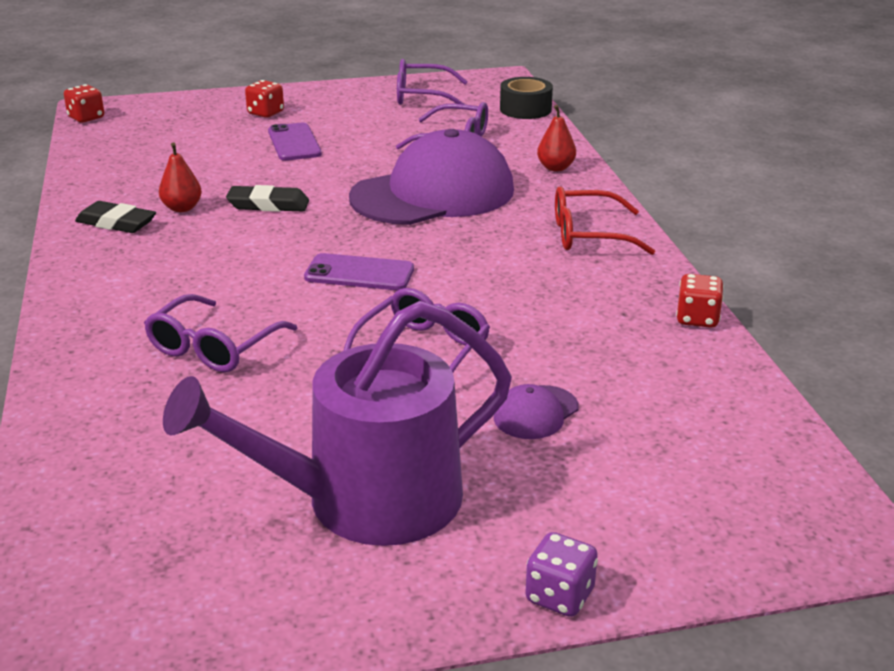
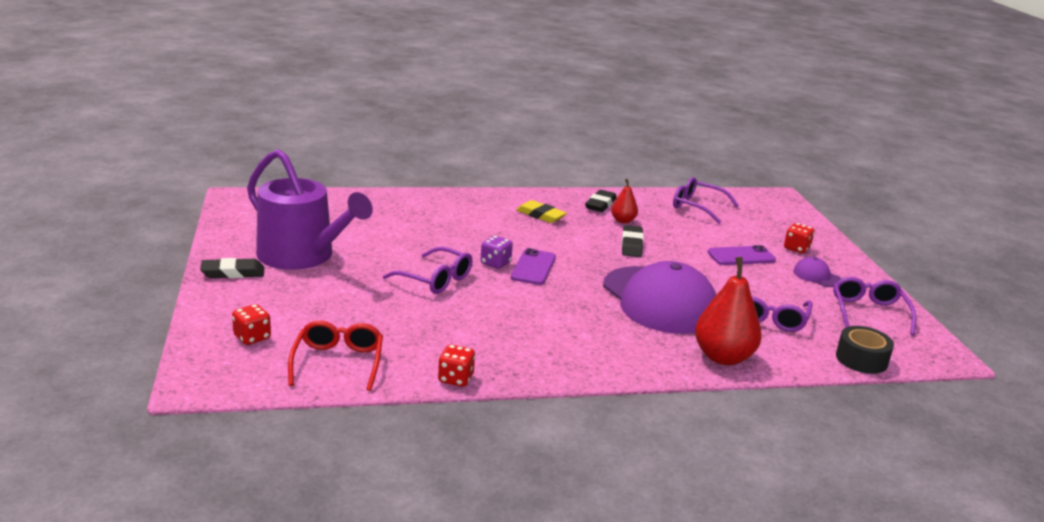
camera: 90 degrees right, 5 degrees down
(86, 118) = (761, 194): red dice -> red dice (252, 337)
(161, 270) = (540, 215): none -> yellow eraser
(214, 347) = (452, 227): purple glasses -> purple glasses (697, 207)
(365, 501) = (302, 256): purple watering can -> purple watering can turned 150 degrees clockwise
(461, 580) = (233, 273): none -> black eraser
(536, 413) = (359, 305): purple cap -> purple cap (817, 276)
(555, 168) = (723, 357): red pear -> red pear, size x1.88
(559, 596) = (208, 293): purple dice -> purple dice (495, 263)
(589, 235) = (592, 354): red glasses -> red glasses (338, 362)

